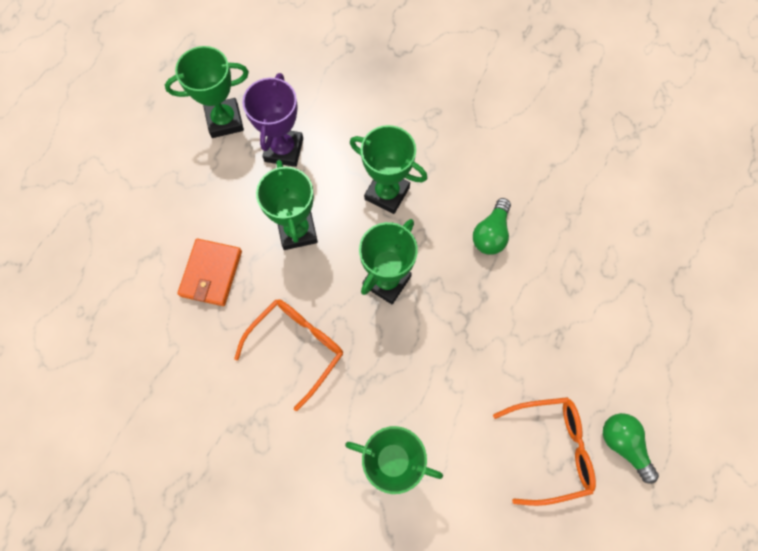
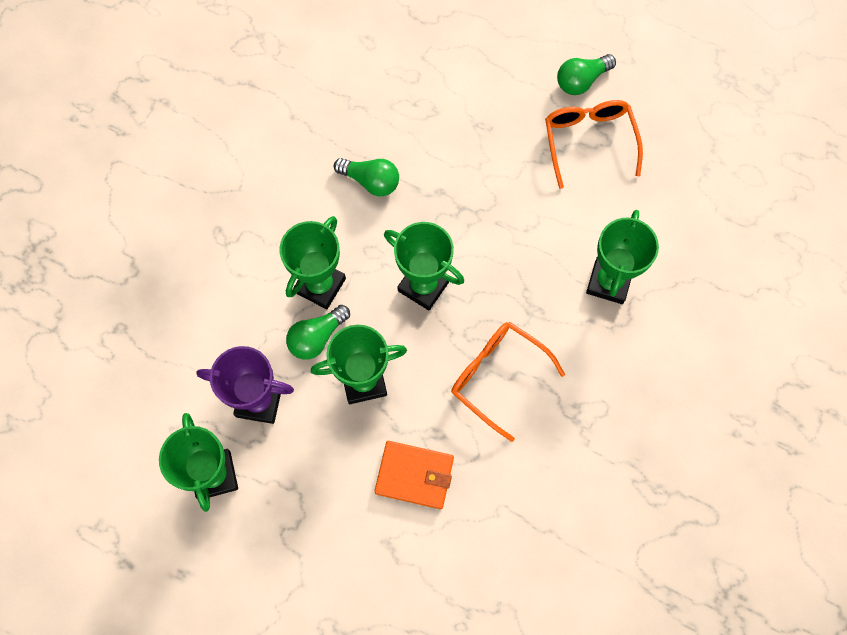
camera: 90 degrees left, 0 degrees up
(339, 192) = (317, 337): none -> green light bulb

